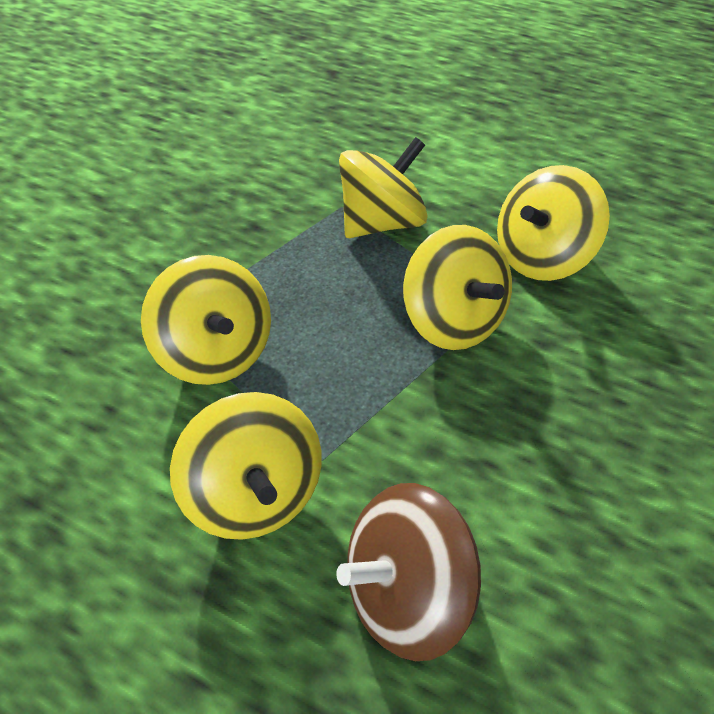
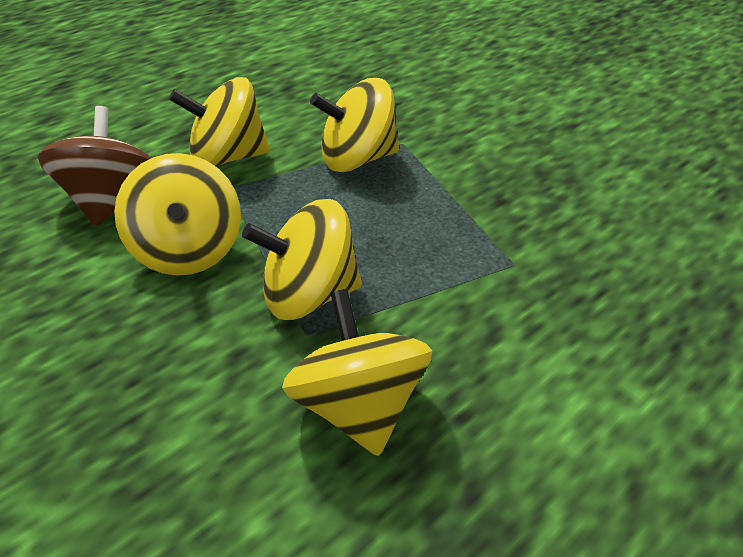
camera: 110 degrees right, 10 degrees down
(381, 222) = (475, 286): yellow spinning top -> yellow spinning top (187, 251)

